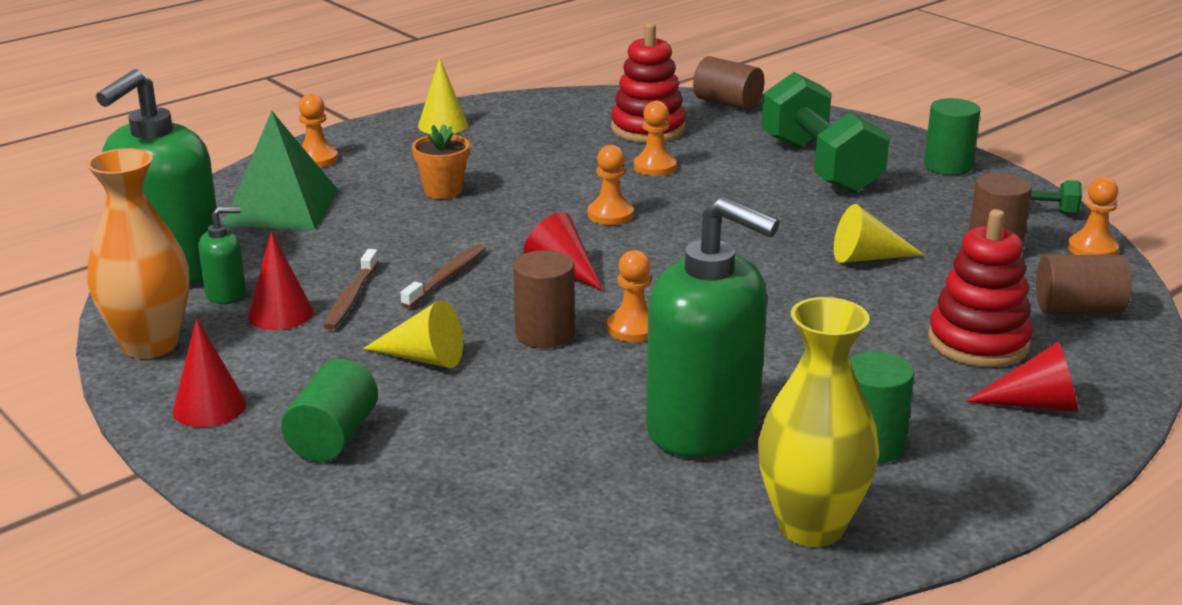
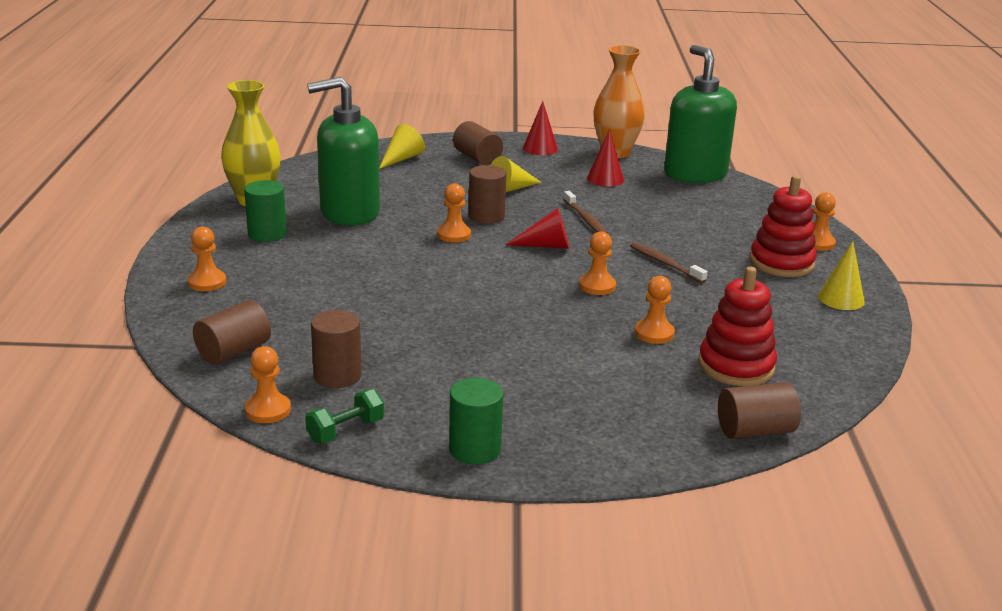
camera: 130 degrees right, 0 degrees up
(226, 294) = (645, 176): green soap dispenser -> none
(282, 207) = (745, 214): green pyramid -> none
(333, 437) = (477, 158): green cylinder -> brown cylinder
(351, 298) = (598, 195): brown toothbrush -> brown toothbrush (665, 264)
(443, 191) = (710, 257): orange flower pot -> none
(820, 166) = (561, 394): green dumbbell -> none
(867, 257) = (407, 328): yellow cone -> yellow cone (401, 159)
(978, 342) = (272, 302): red stacking toy -> red stacking toy (781, 263)
(1035, 404) = (207, 282): red cone -> orange pawn

